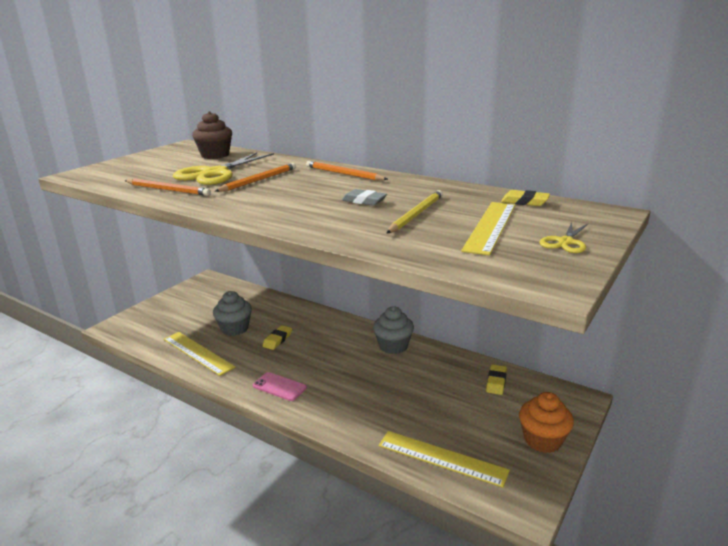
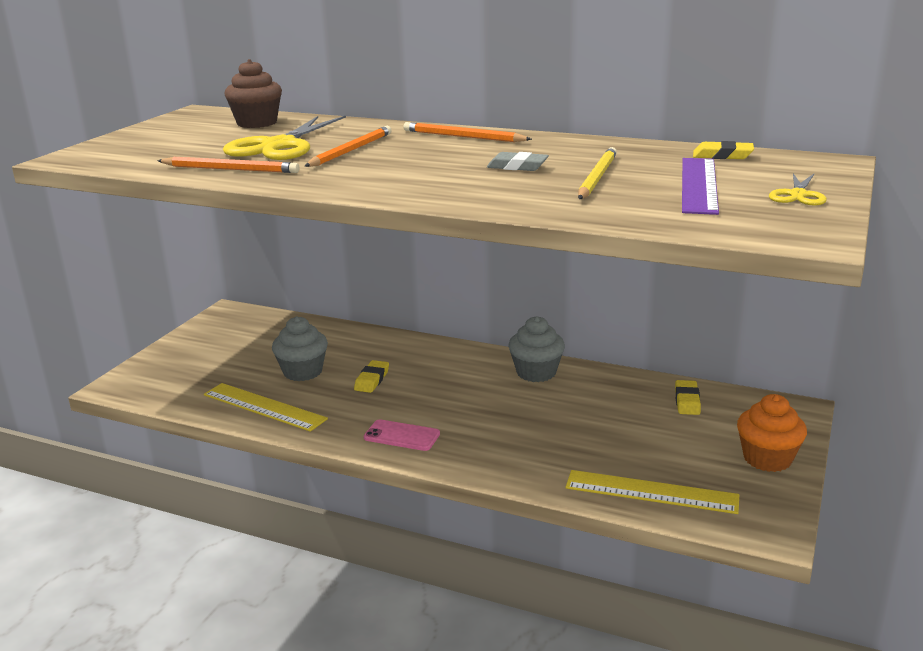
camera: 10 degrees left, 0 degrees up
(491, 226) = (699, 185): yellow ruler -> purple ruler

